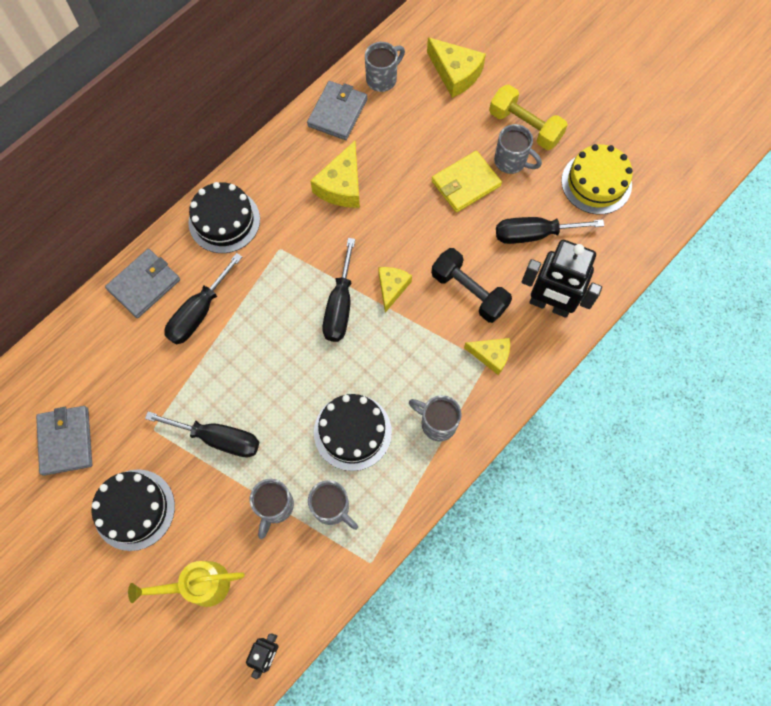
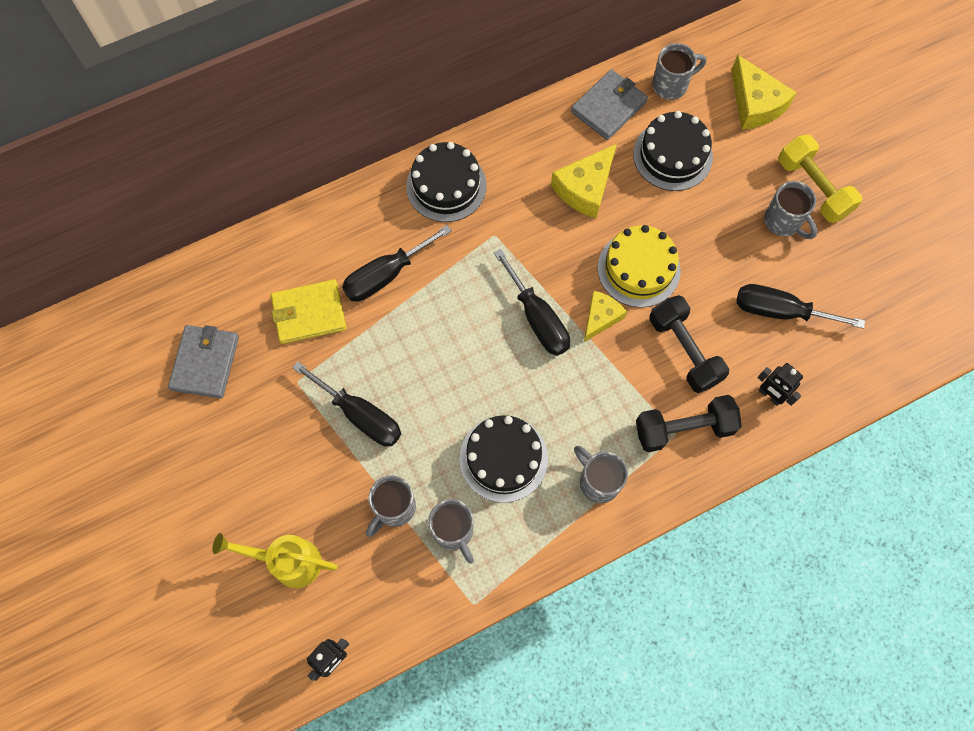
camera: 20 degrees right, 0 degrees up
(134, 509) = (249, 458): black cake -> black cake (672, 155)
(144, 284) = (340, 226): grey wallet -> none
(340, 306) = (537, 318): black screwdriver -> black screwdriver turned 60 degrees counterclockwise
(465, 183) = (723, 230): yellow wallet -> yellow wallet (309, 313)
(491, 355) = (684, 428): yellow cheese -> black dumbbell
(549, 305) = (770, 395): black robot -> black robot, size x0.52
(596, 183) = (872, 277): yellow cake -> yellow cake (638, 269)

